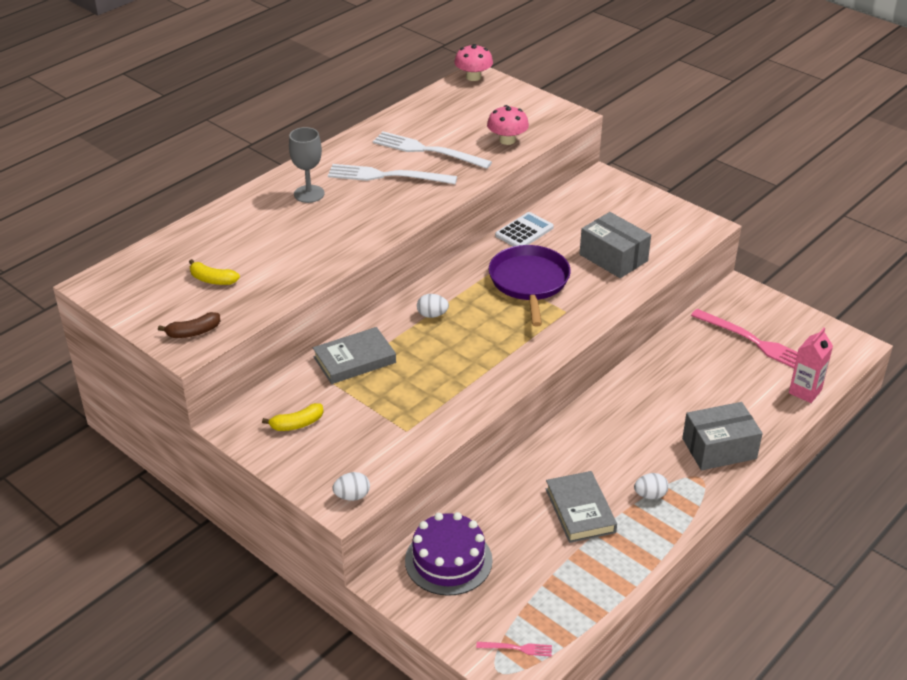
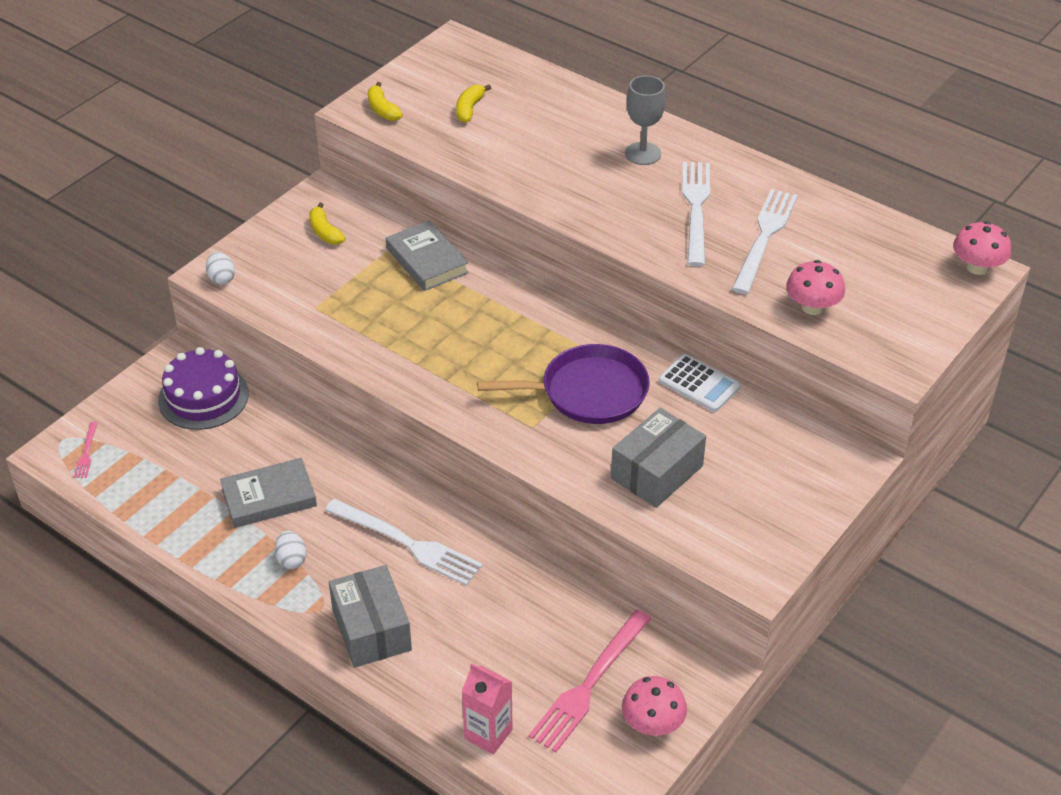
camera: 85 degrees right, 5 degrees up
(193, 332) = (382, 109): brown banana -> yellow banana
(432, 315) = (512, 313): white egg -> none
(630, 427) = (407, 543): none -> white fork
(783, 317) = (652, 724): none -> pink mushroom

